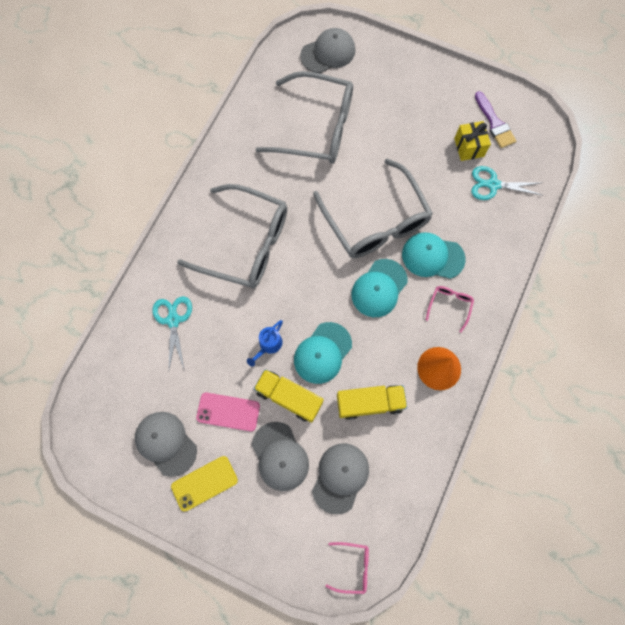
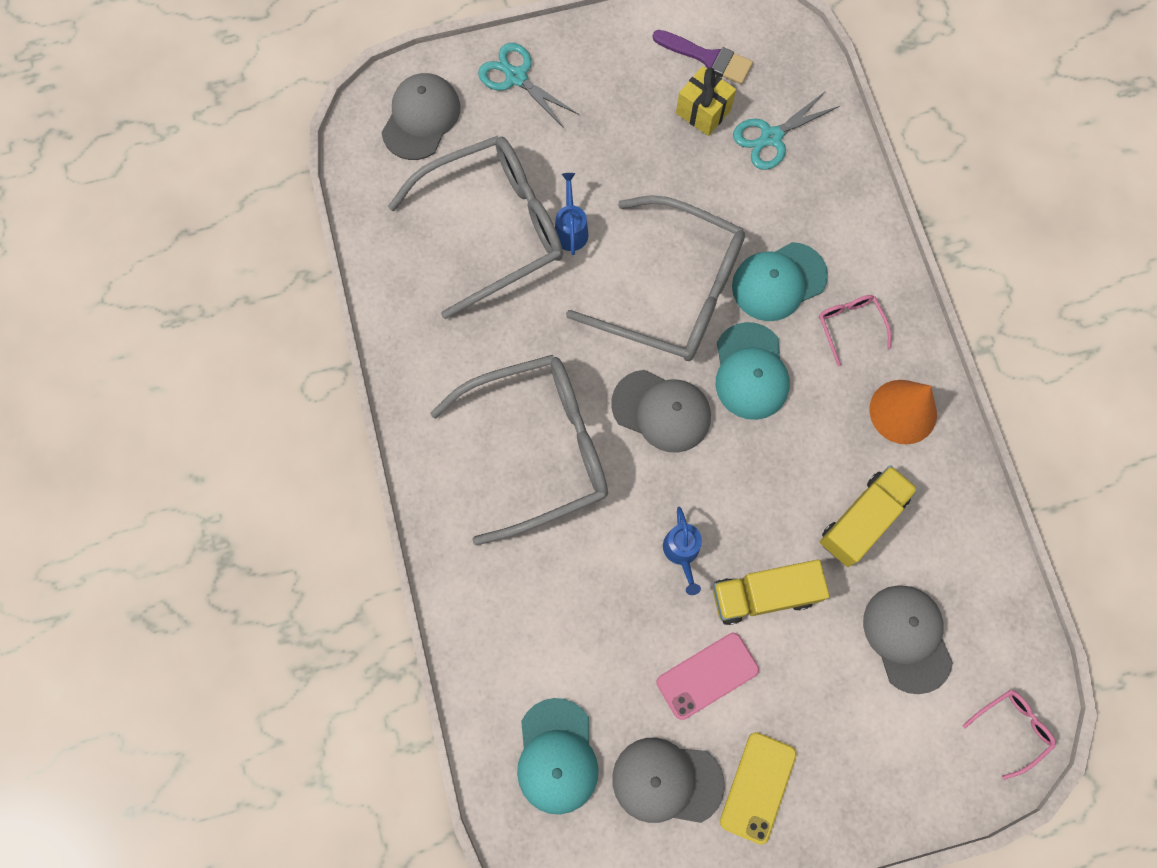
camera: 40 degrees left, 0 degrees up
(173, 320) = (535, 621): turquoise scissors -> turquoise scissors (516, 77)
(280, 456) = (817, 675): grey cap -> grey cap (661, 411)
(322, 353) = (754, 507): turquoise cap -> turquoise cap (557, 756)
(352, 155) = (570, 229): none -> blue watering can

